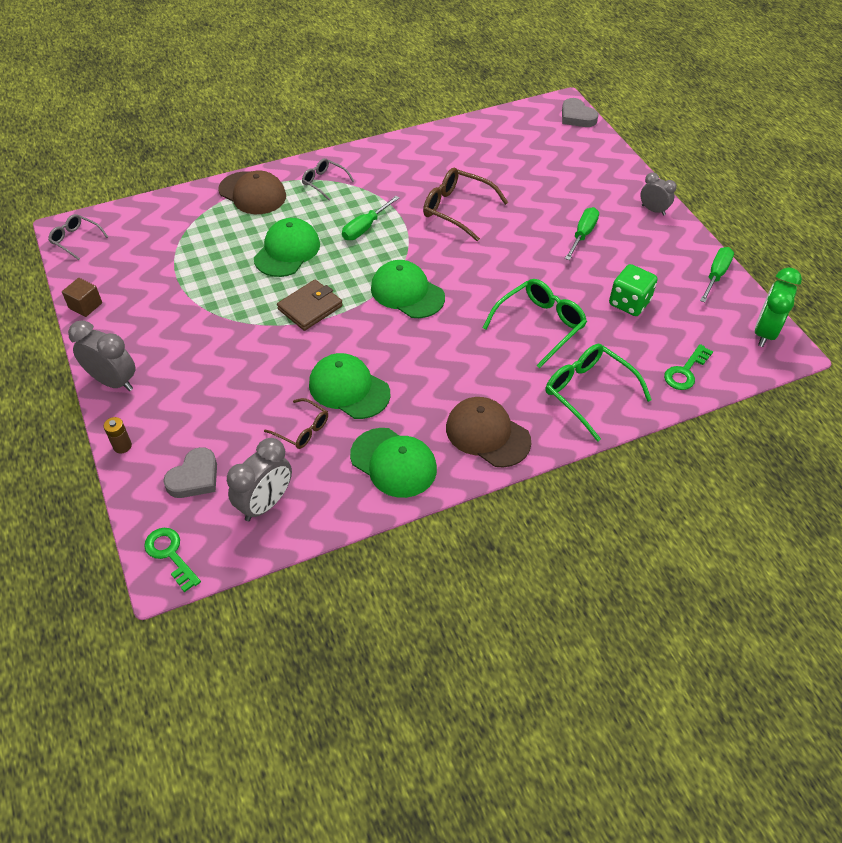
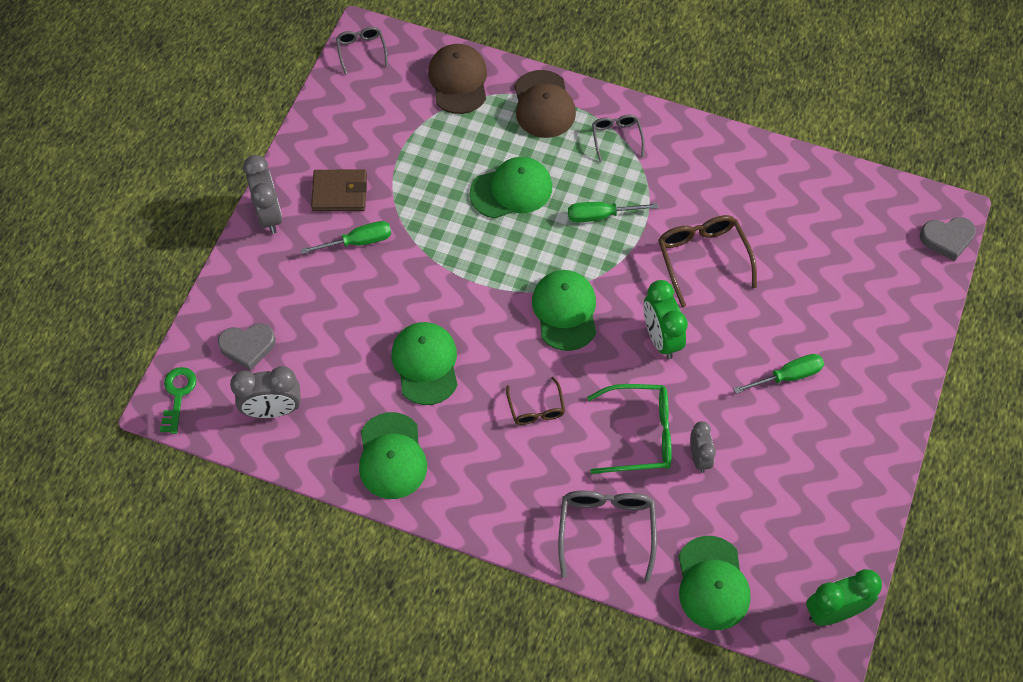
camera: 45 degrees right, 10 degrees up
(85, 305) = (311, 125): brown cube -> none
(122, 446) = (226, 278): brown battery -> none
(302, 429) = (357, 370): brown glasses -> brown glasses (536, 408)
(310, 307) = (473, 262): brown wallet -> brown wallet (339, 192)
(486, 266) = (661, 338): none -> green clock
(487, 434) = (485, 494): brown cap -> brown cap (458, 81)
(577, 117) = (947, 239): grey heart -> grey heart turned 105 degrees counterclockwise
(588, 393) = (606, 530): green glasses -> grey glasses
(629, 303) = (745, 479): green dice -> none
(653, 210) = (890, 404): grey clock -> grey clock (699, 457)
(685, 371) = (712, 583): green key -> green cap
(716, 275) = (863, 519): green screwdriver -> green screwdriver (358, 242)

